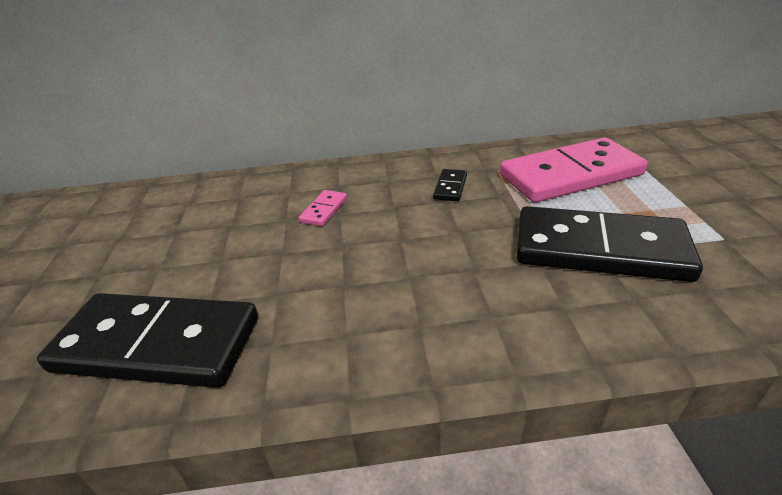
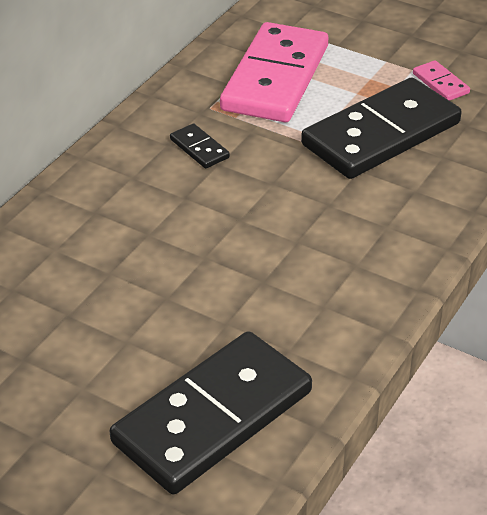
camera: 55 degrees left, 5 degrees up
(324, 210) = (128, 241): pink domino -> pink domino (440, 83)

